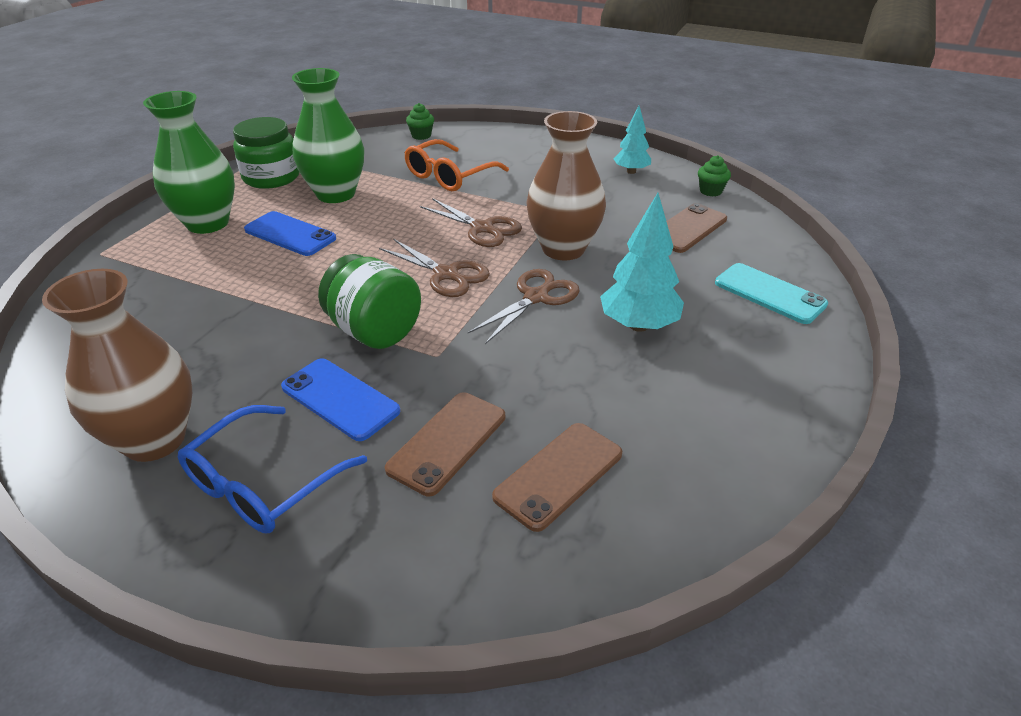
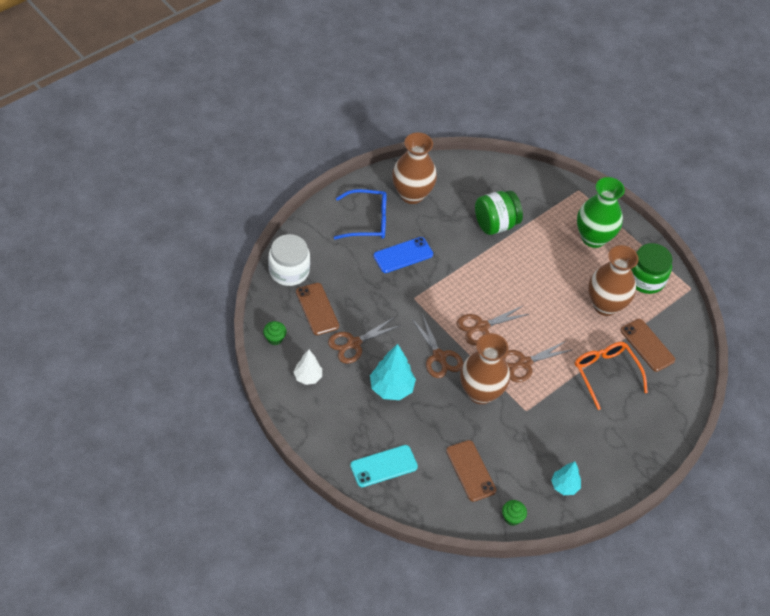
camera: 110 degrees right, 15 degrees up
(262, 484) = (368, 221): blue glasses -> blue glasses turned 120 degrees clockwise
(290, 234) = (562, 271): blue phone -> none
(336, 194) = (605, 305): green vase -> brown vase
(374, 332) = (445, 281): green jar -> green jar (495, 224)
(421, 136) = (684, 382): green cupcake -> green cupcake (274, 338)
(447, 442) = (356, 281): brown phone -> brown phone (647, 345)
(490, 570) = (289, 271): none -> white jar
(594, 394) = (353, 344): none -> brown scissors
(719, 427) = (308, 377): none -> white tree

